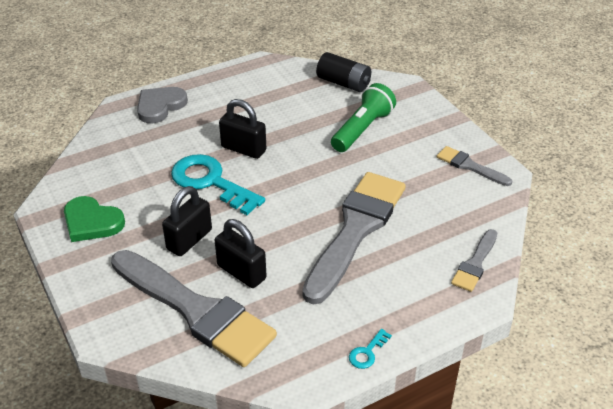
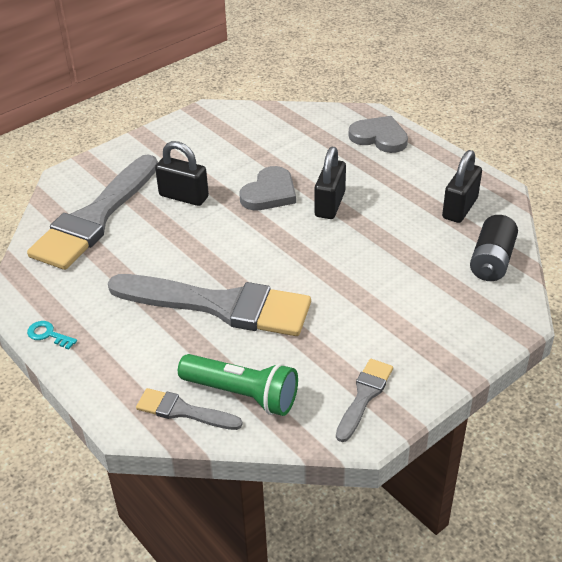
camera: 80 degrees right, 0 degrees up
(92, 222) = (196, 138): green heart -> none
(210, 182) = (269, 193): turquoise key -> grey heart
(241, 272) = (146, 236): black padlock -> black padlock (460, 208)
(362, 129) = (402, 289): green flashlight -> green flashlight (242, 394)

